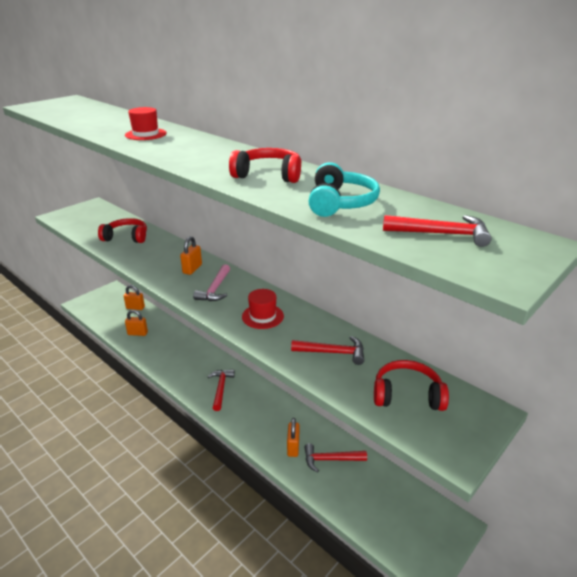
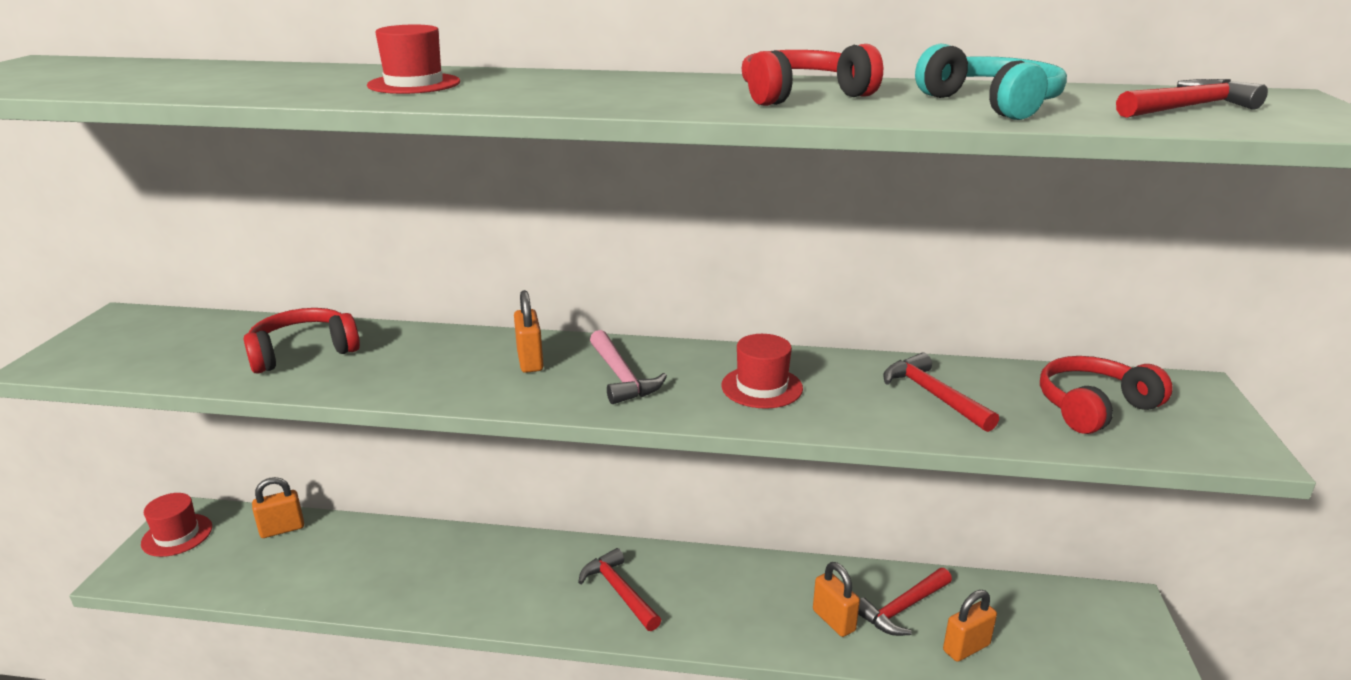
camera: 35 degrees left, 5 degrees down
(104, 296) = (177, 535): none -> red hat
(137, 333) = (342, 573): orange padlock -> orange padlock (966, 648)
(333, 352) = (933, 395): red hammer -> red hammer turned 90 degrees counterclockwise

